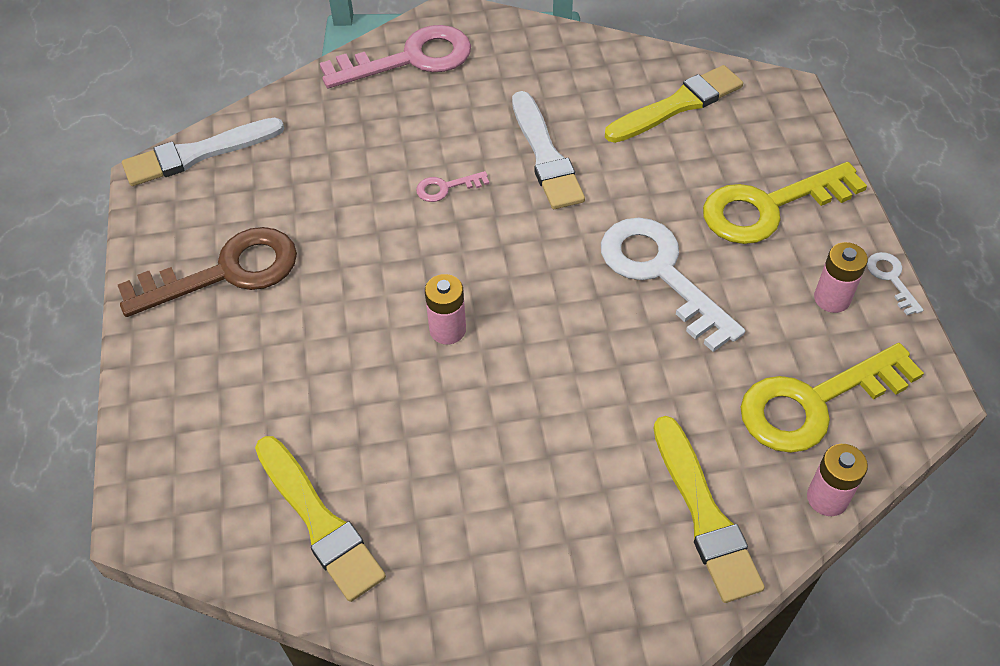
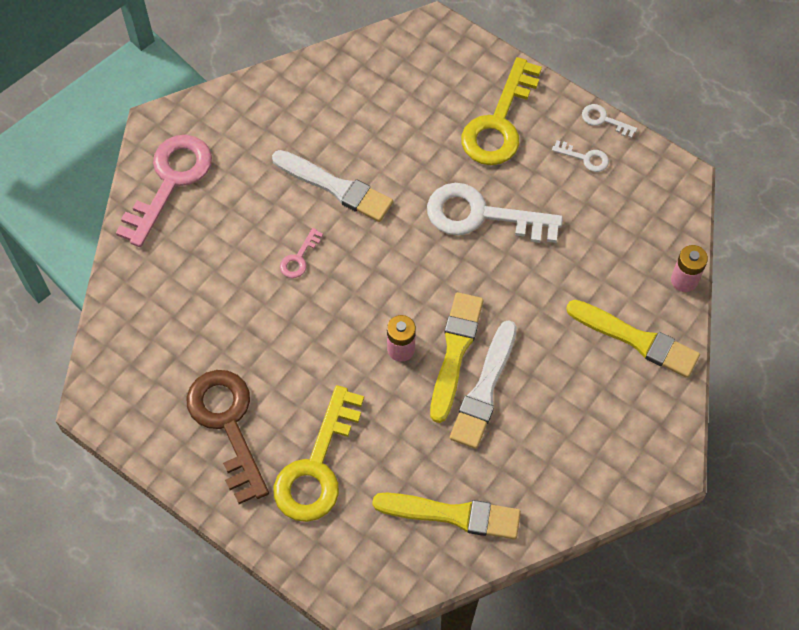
camera: 45 degrees left, 10 degrees up
(199, 153) = (108, 362): white brush -> white brush (484, 389)
(226, 272) = (227, 424): brown key -> brown key turned 45 degrees counterclockwise
(677, 105) = (379, 88): yellow brush -> yellow brush (455, 352)
(814, 403) = (632, 230): yellow key -> yellow key (317, 466)
(832, 298) = (585, 158): pink battery -> white key

